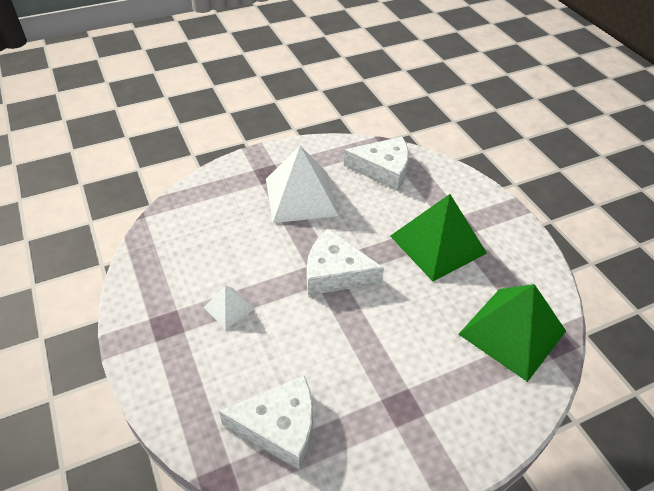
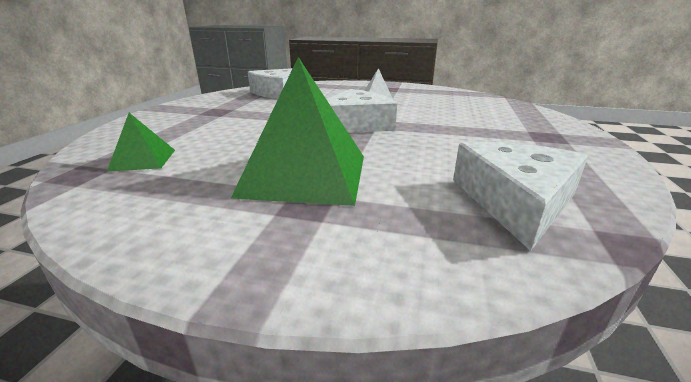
camera: 130 degrees right, 20 degrees down
(301, 196) = (486, 139): white pyramid -> none
(383, 169) = (515, 201): white cheese -> white cheese turned 150 degrees clockwise
(512, 332) = (143, 160): green pyramid -> green pyramid, size x0.48

